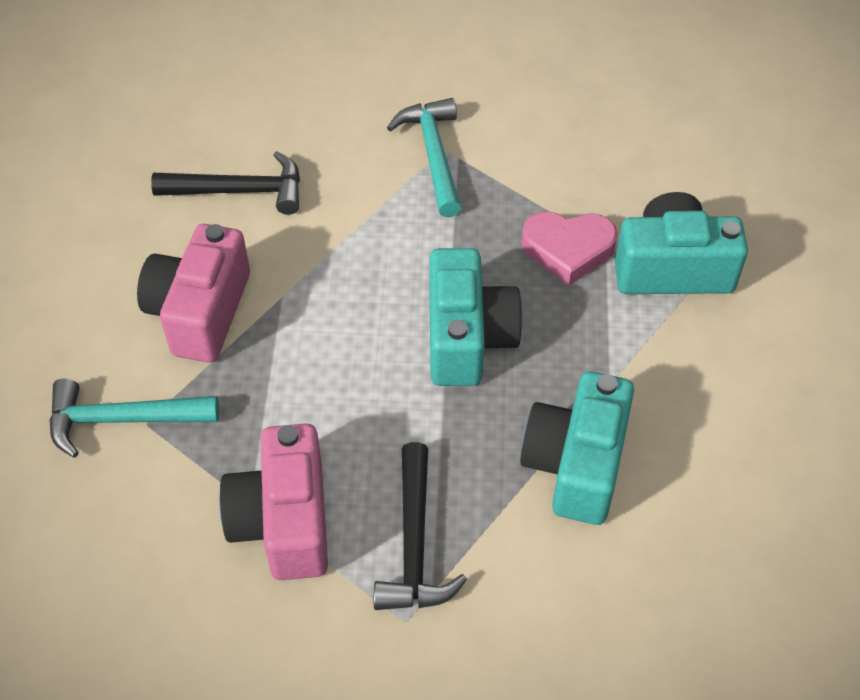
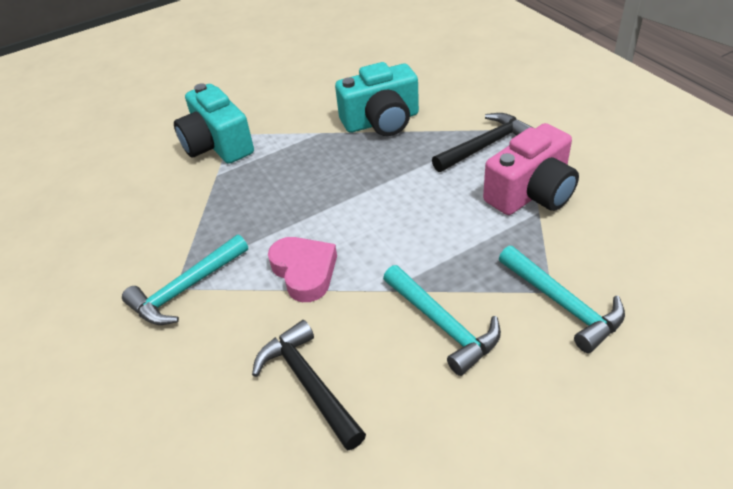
camera: 120 degrees left, 10 degrees down
(200, 312) = (442, 325): pink camera -> turquoise hammer
(467, 337) = (339, 192): turquoise camera -> none
(568, 250) = (233, 186): pink heart -> pink heart (304, 272)

